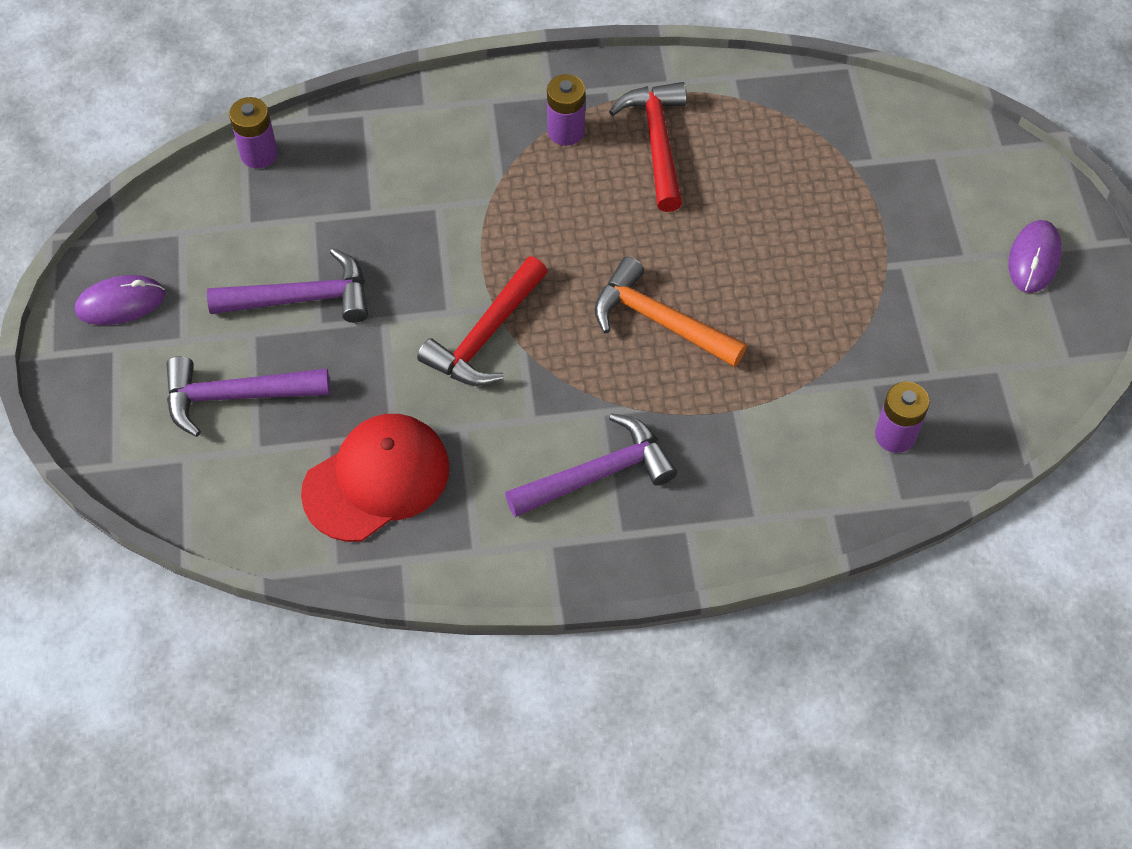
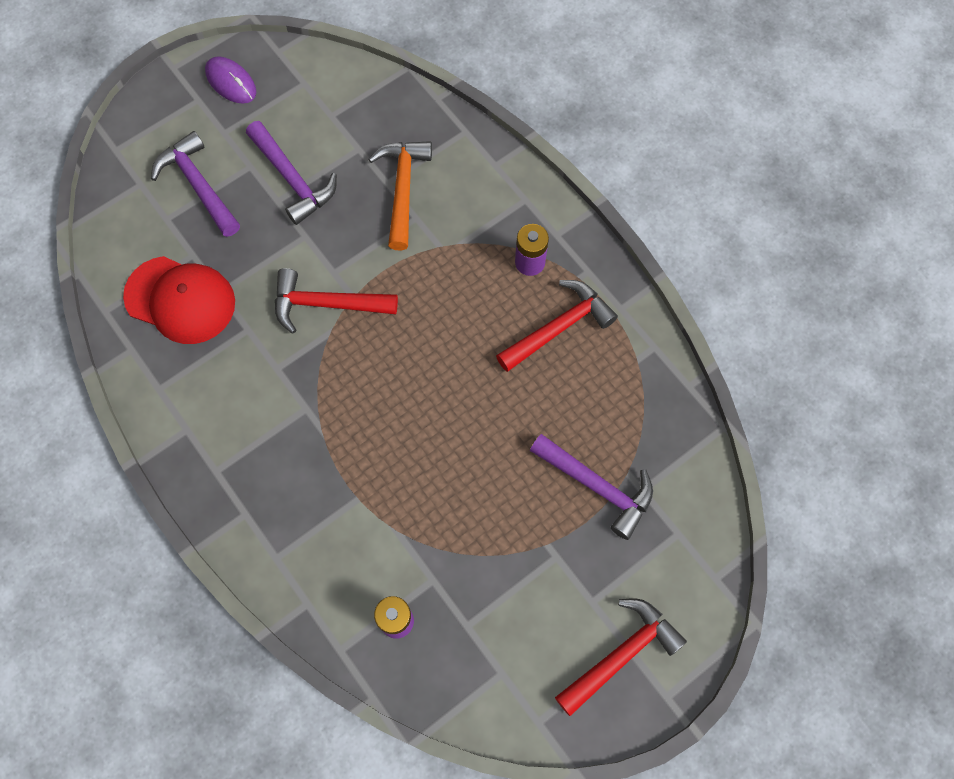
camera: 60 degrees right, 10 degrees up
(259, 154) = (391, 89): purple battery -> none
(598, 474) = (256, 433): purple hammer -> purple hammer (597, 487)
(659, 320) = (403, 408): orange hammer -> orange hammer (403, 189)
(1034, 259) = (621, 654): purple mouse -> red hammer

